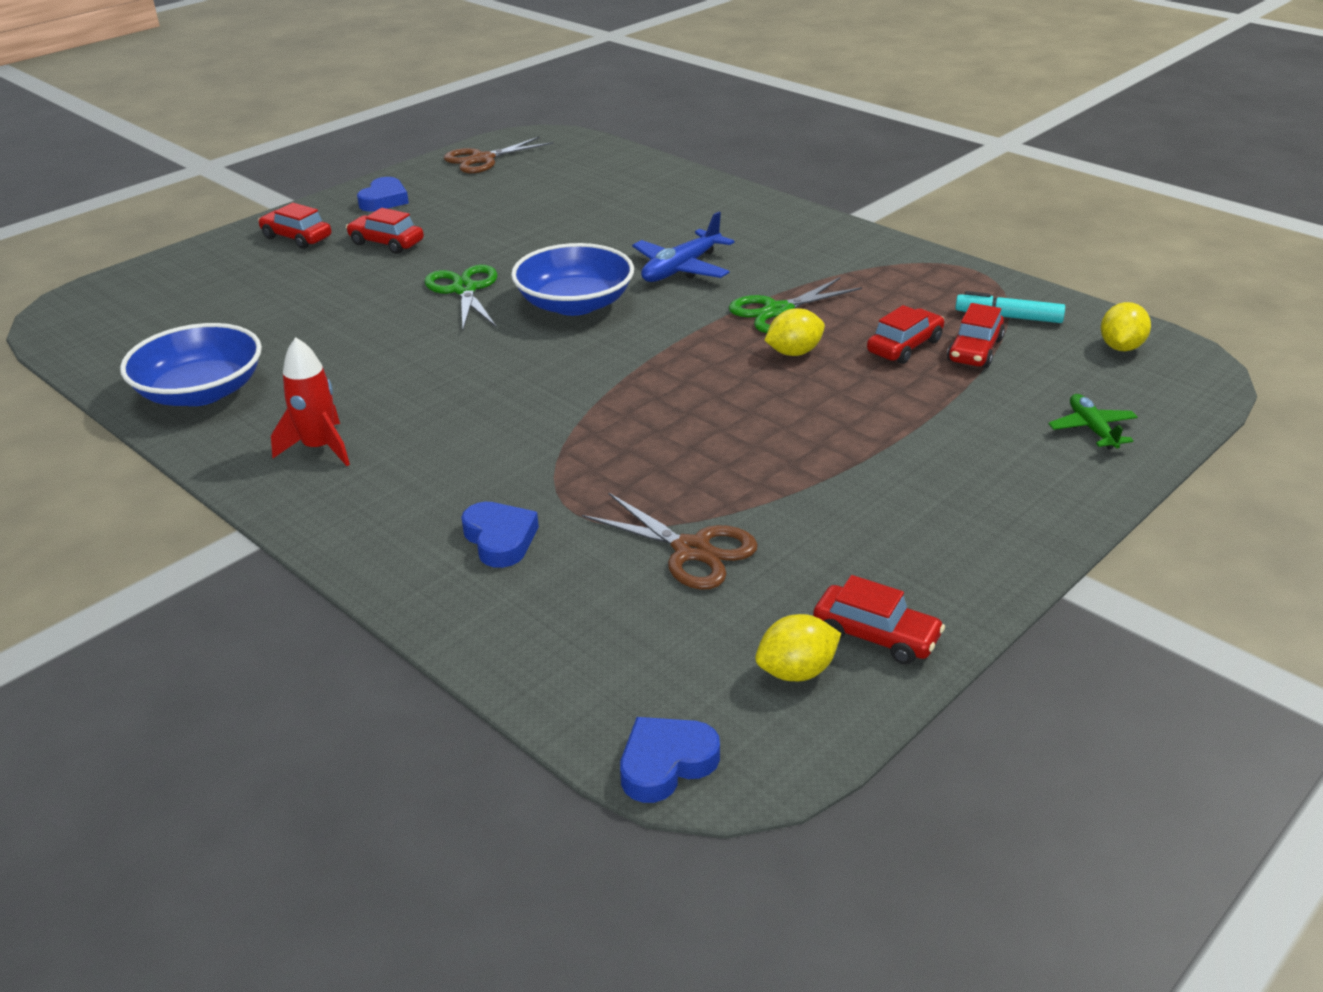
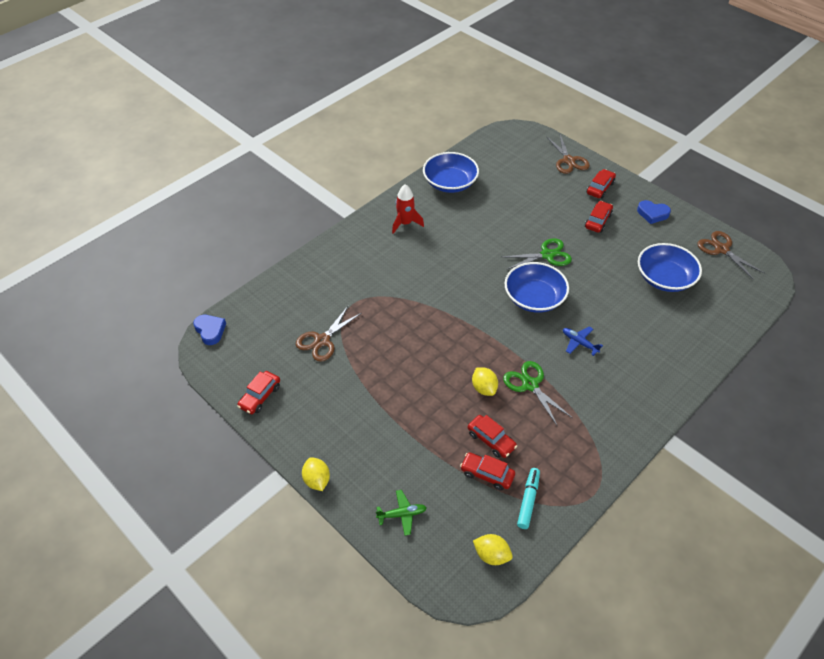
camera: 90 degrees right, 15 degrees up
(199, 262) = (568, 160): none -> brown scissors
(500, 539) = (337, 282): blue heart -> none
(539, 200) = (664, 278): none -> blue bowl
(681, 269) = (579, 343): blue plane -> blue plane, size x0.64
(796, 671) = (245, 369): yellow lemon -> yellow lemon (317, 480)

